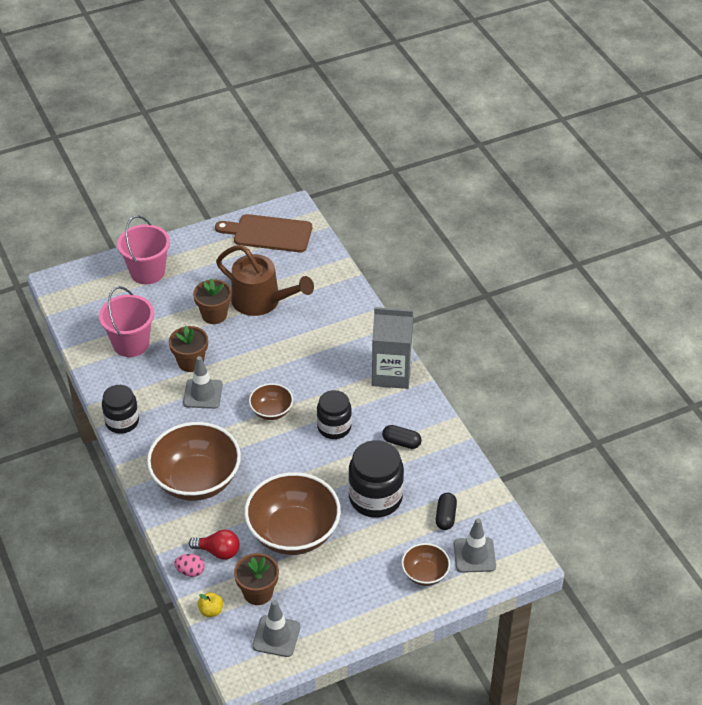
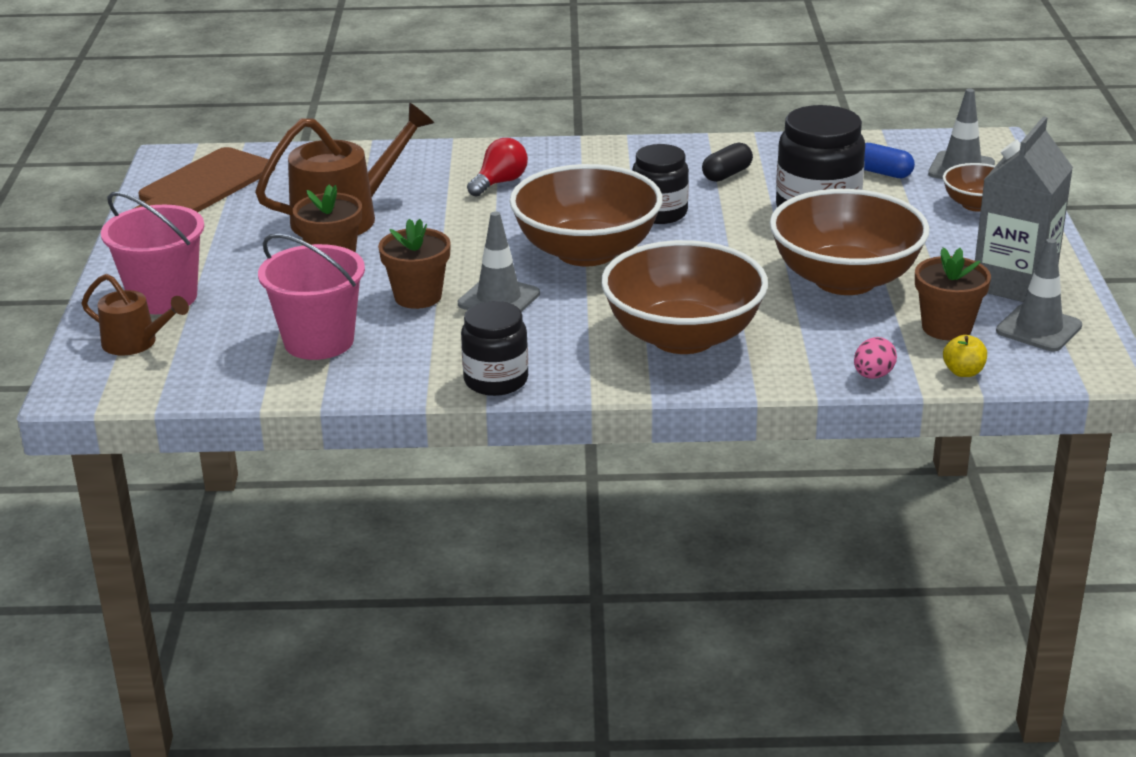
camera: 65 degrees left, 15 degrees down
(102, 282) = (136, 343): none -> brown watering can
(218, 551) = (845, 345): red light bulb -> red light bulb (500, 182)
(271, 411) = (586, 252): brown bowl -> brown bowl, size x2.01
(391, 374) = (591, 156): grey carton -> grey carton (1014, 283)
(445, 516) = (883, 173): black capsule -> blue capsule

